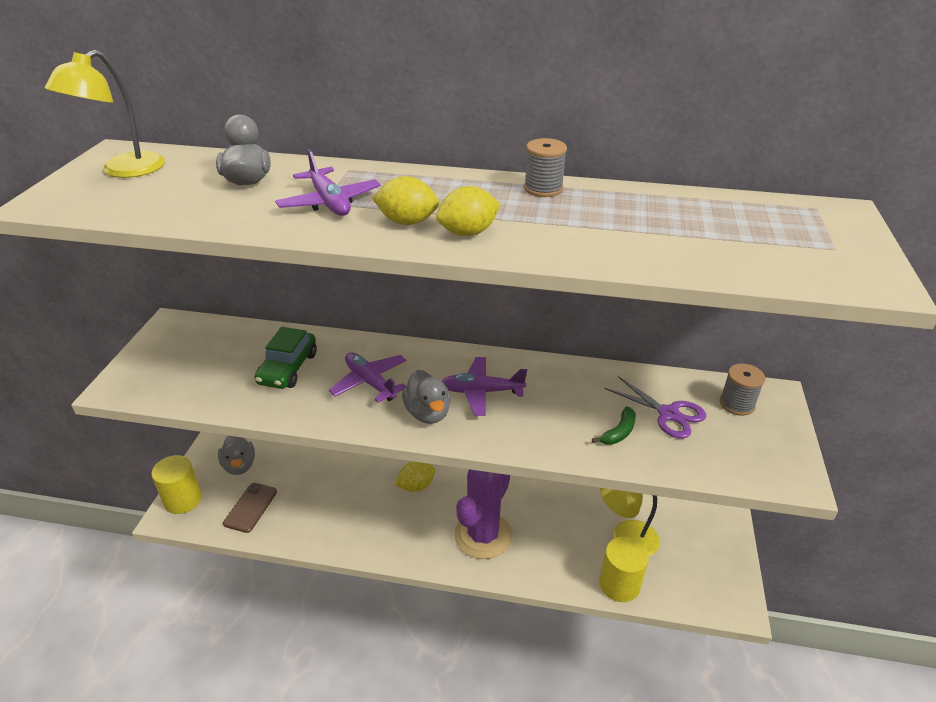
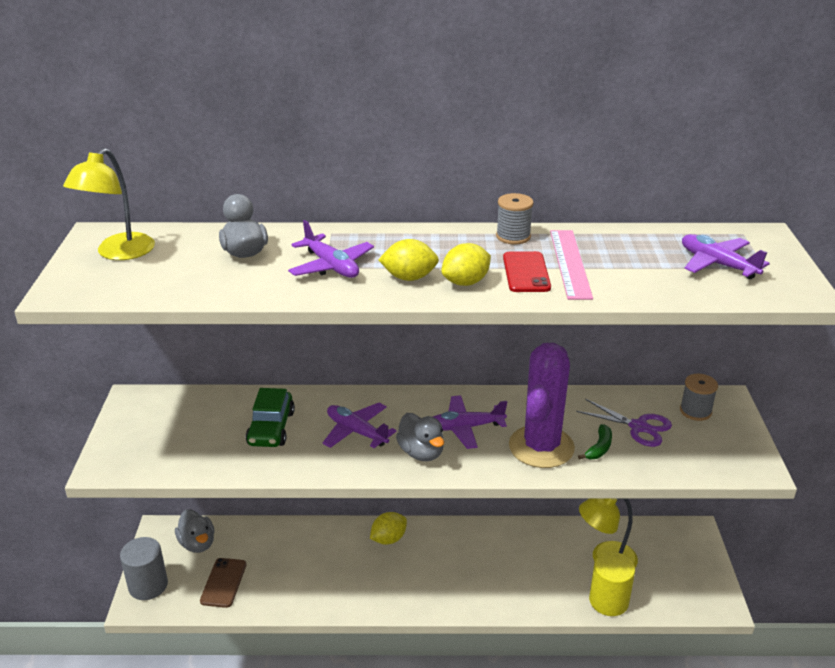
camera: 10 degrees left, 5 degrees down
(183, 500) = (148, 585): yellow cylinder -> grey cylinder
(483, 535) = (468, 575): purple cactus -> purple cactus (541, 447)
(542, 228) = (526, 272): none -> red phone
(597, 223) = (570, 263): none -> pink ruler
(776, 240) = (717, 264): none -> purple plane

